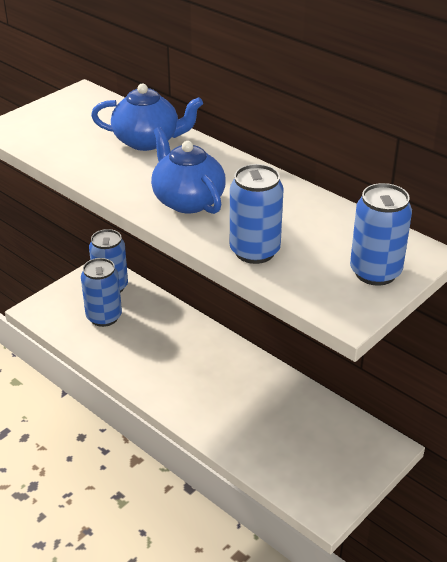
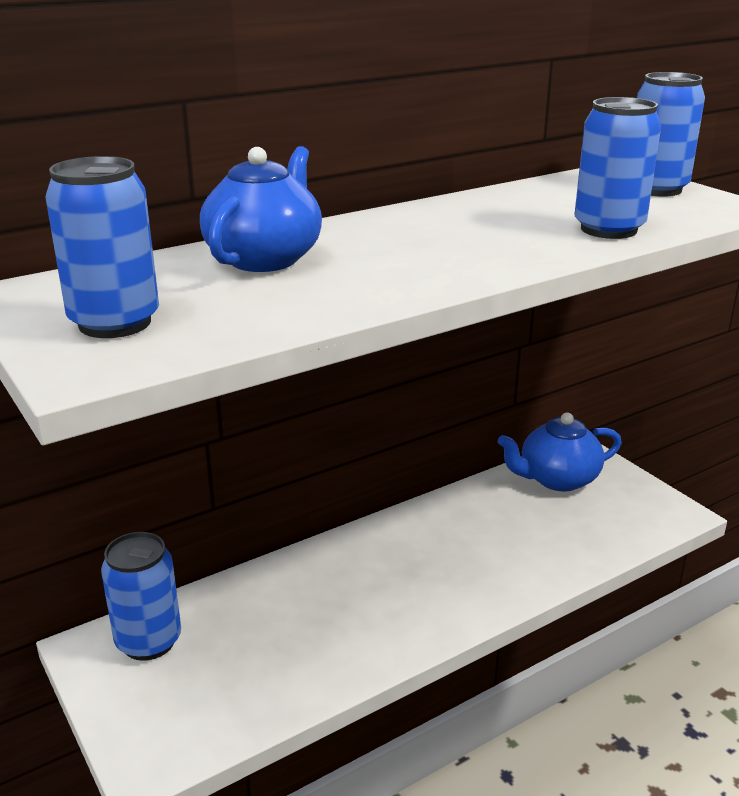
camera: 75 degrees left, 10 degrees down
(104, 317) = (229, 661): blue can -> blue can (115, 323)
(187, 200) = (467, 250): blue teapot -> blue teapot (557, 479)

